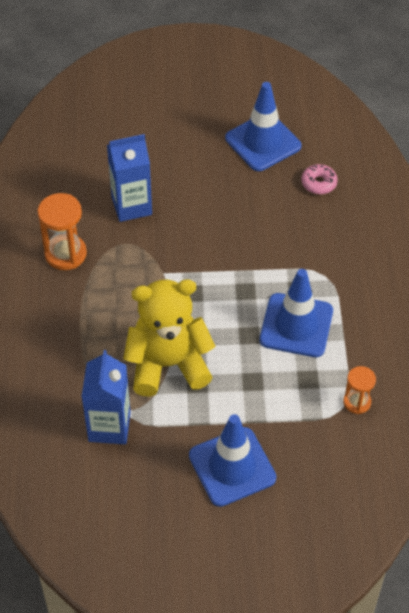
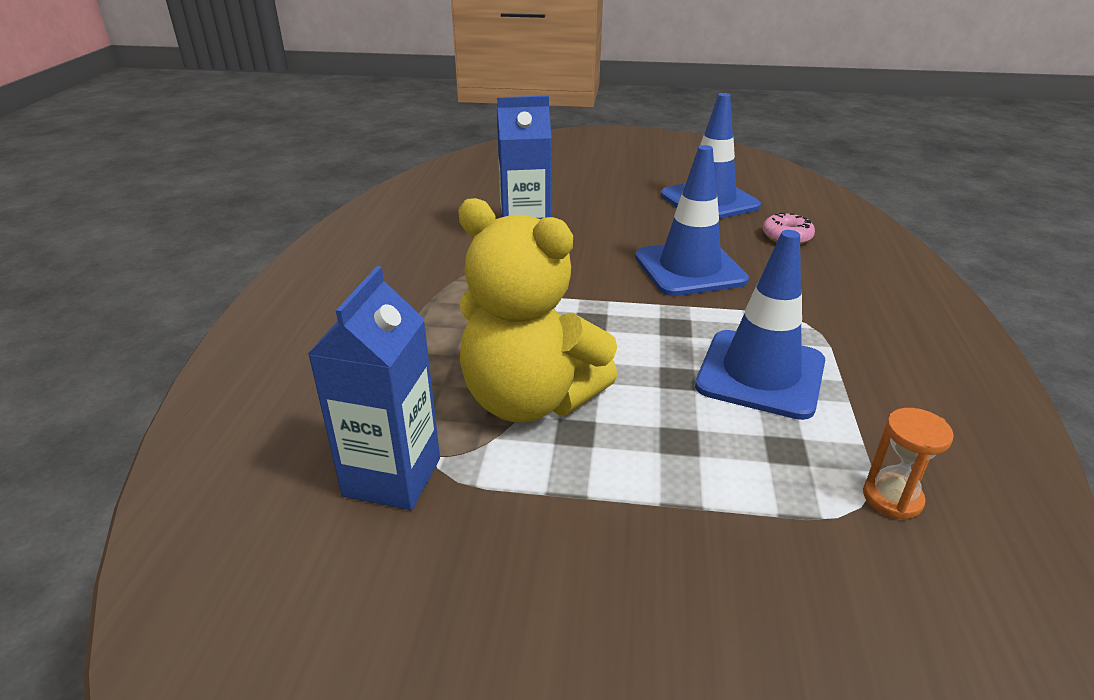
camera: 10 degrees right, 20 degrees down
(65, 254) = (418, 267): orange hourglass -> none
(168, 364) = (530, 400): yellow teddy bear -> yellow teddy bear turned 150 degrees counterclockwise
(232, 467) = (623, 584): blue traffic cone -> blue traffic cone (689, 269)

